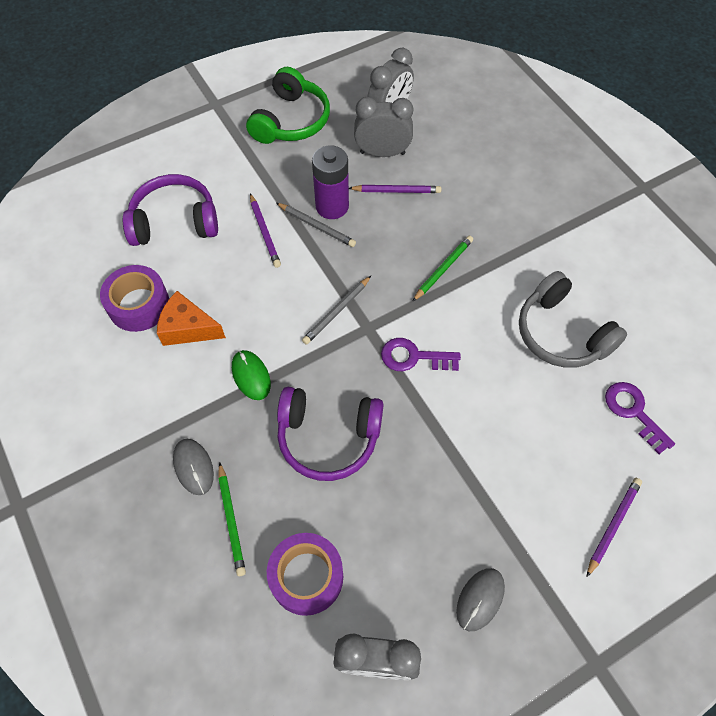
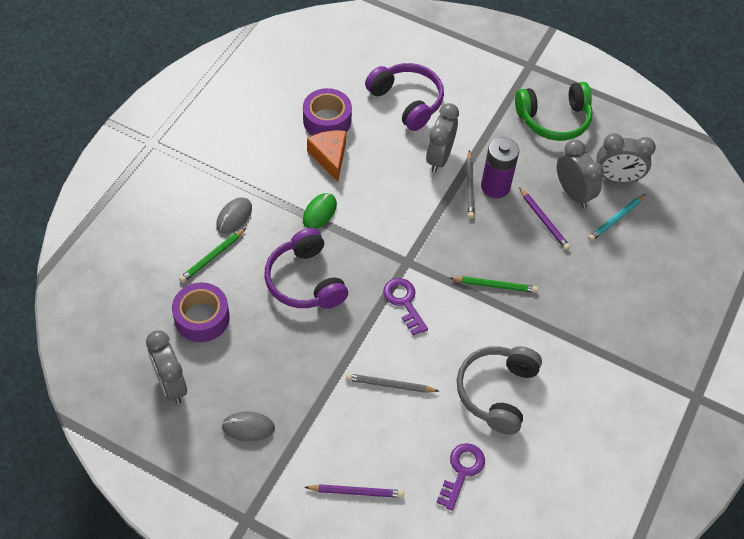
camera: 55 degrees right, 5 degrees down
(264, 233) = (439, 158): purple pencil -> grey clock
(336, 312) = (406, 236): grey pencil -> grey pencil (389, 385)
(431, 139) = (615, 219): none -> turquoise pencil

